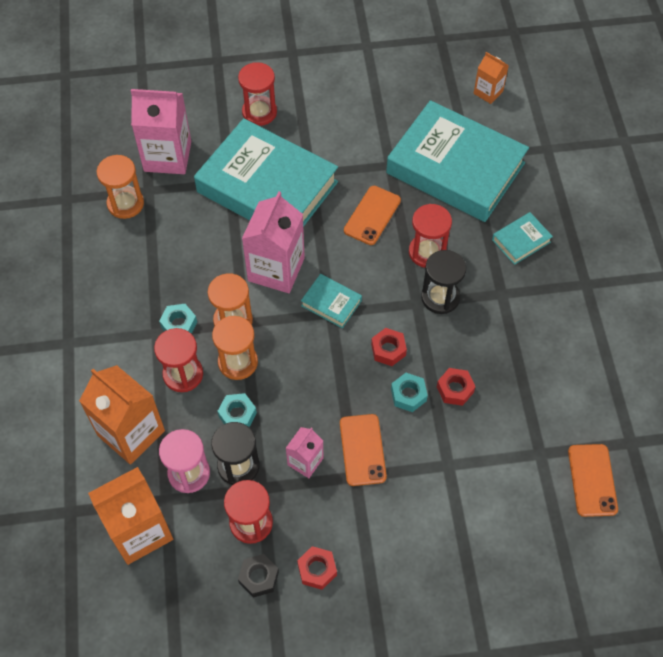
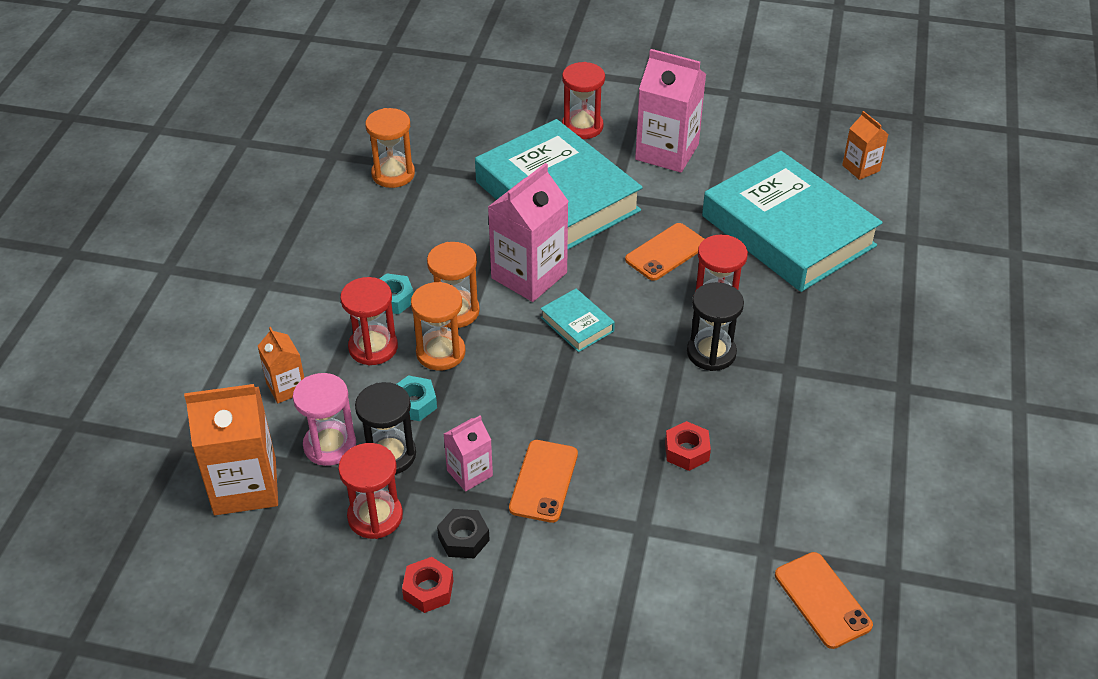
camera: 20 degrees right, 15 degrees down
(131, 433) = (286, 387): orange carton -> orange carton, size x0.53
(167, 156) = (460, 143): pink carton -> pink carton (667, 152)
(259, 577) = (355, 576): black nut -> black nut (463, 538)
(388, 350) = (623, 388): red nut -> none
(408, 395) = (626, 441): turquoise nut -> none
(521, 241) = (838, 322): turquoise book -> none
(592, 480) = (822, 600): orange phone -> orange phone turned 45 degrees counterclockwise

